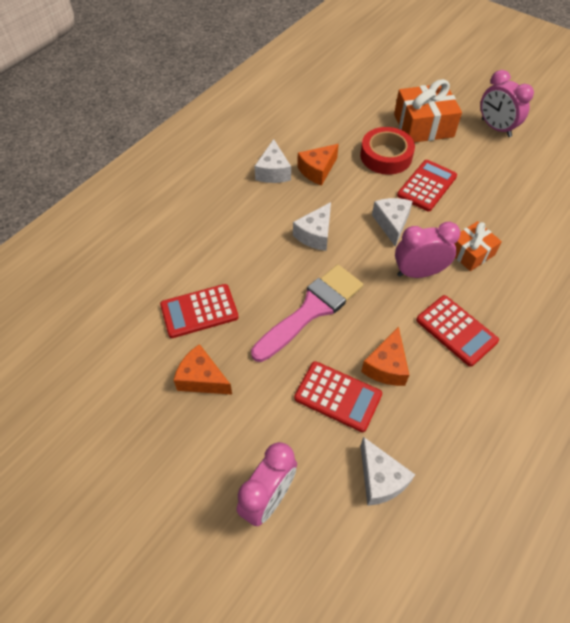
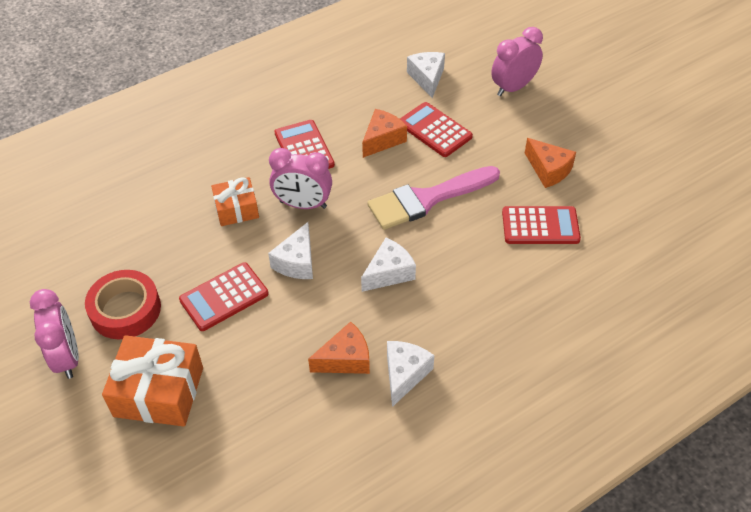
camera: 160 degrees left, 5 degrees down
(386, 156) = (244, 355): red tape -> red tape (125, 309)

